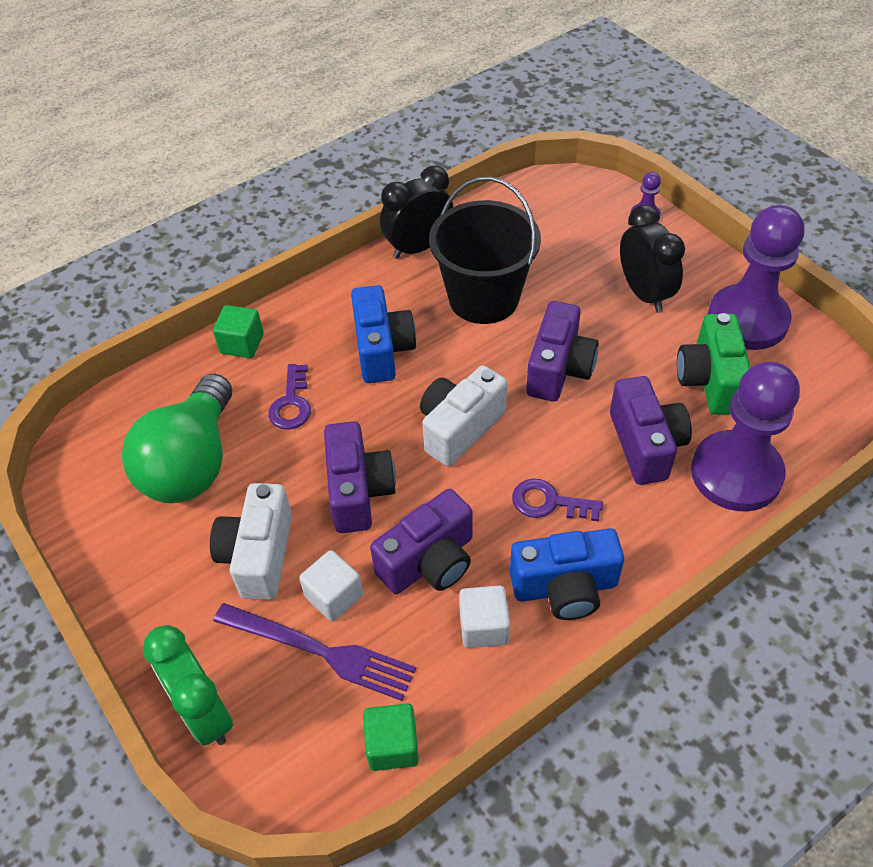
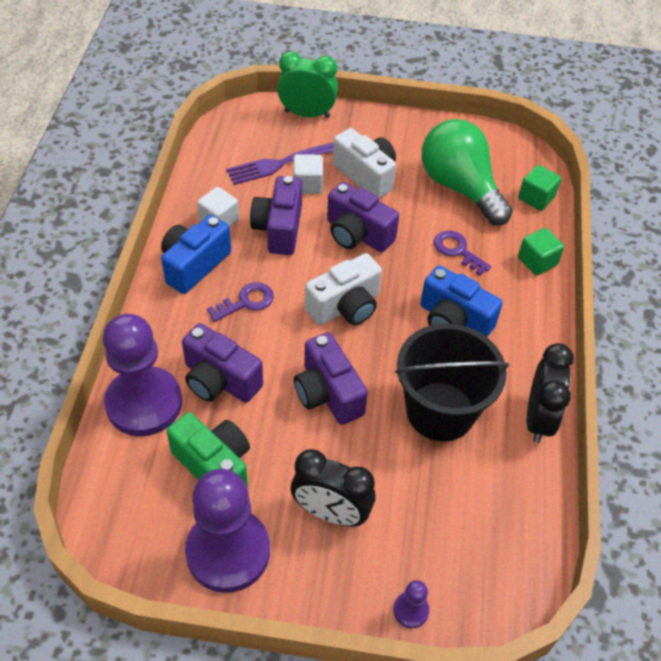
camera: 130 degrees right, 0 degrees up
(392, 745) = (212, 154): green cube -> green cube (536, 198)
(459, 428) = (345, 307): white camera -> white camera turned 60 degrees clockwise

